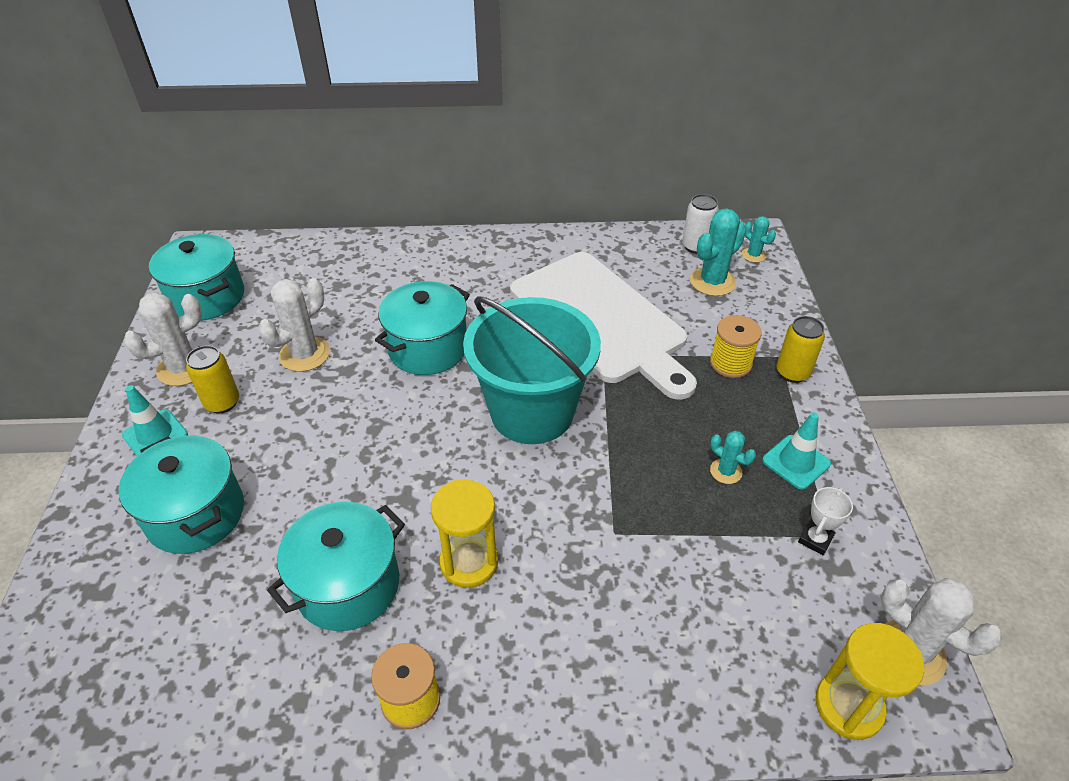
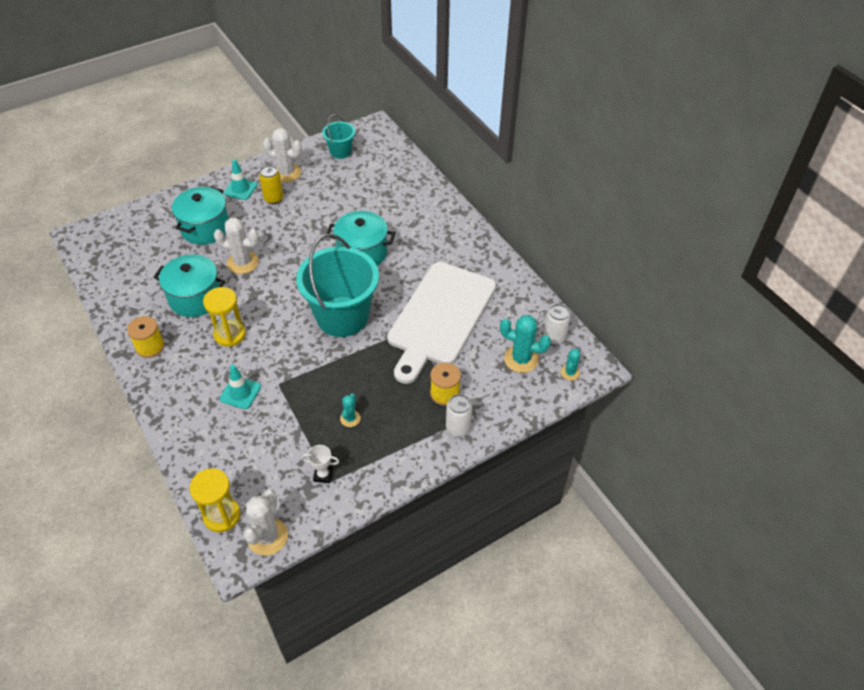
camera: 60 degrees right, 5 degrees up
(207, 297) = (340, 151): turquoise pot -> turquoise bucket
(304, 354) = (325, 209): white cactus -> white cactus (242, 262)
(792, 372) = (458, 428): yellow can -> white can
(796, 462) = (378, 450): turquoise traffic cone -> turquoise traffic cone (240, 393)

